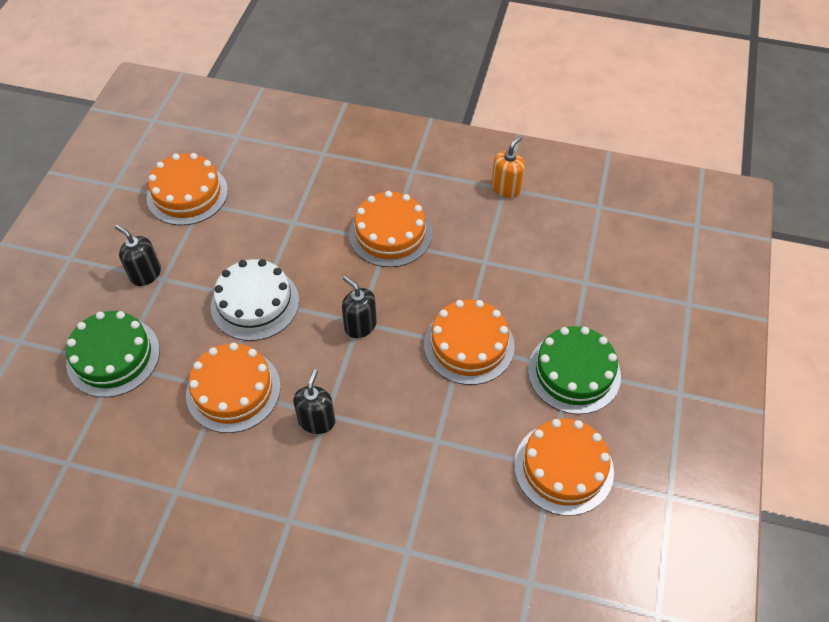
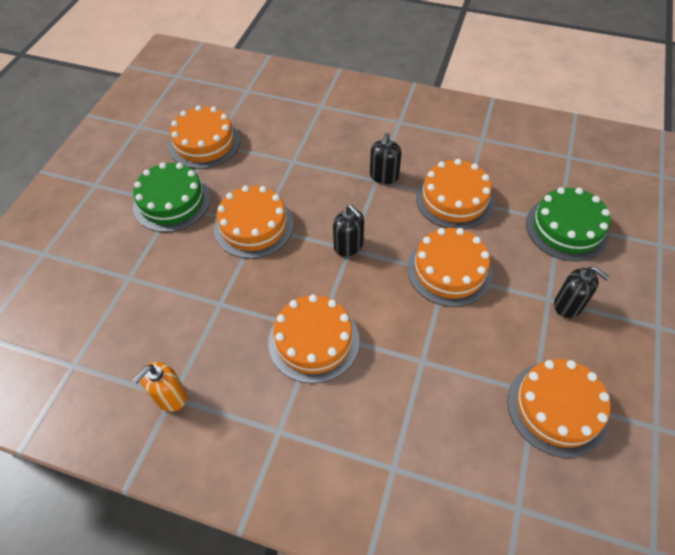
camera: 175 degrees left, 0 degrees up
(255, 303) = (449, 270): white cake -> orange cake

